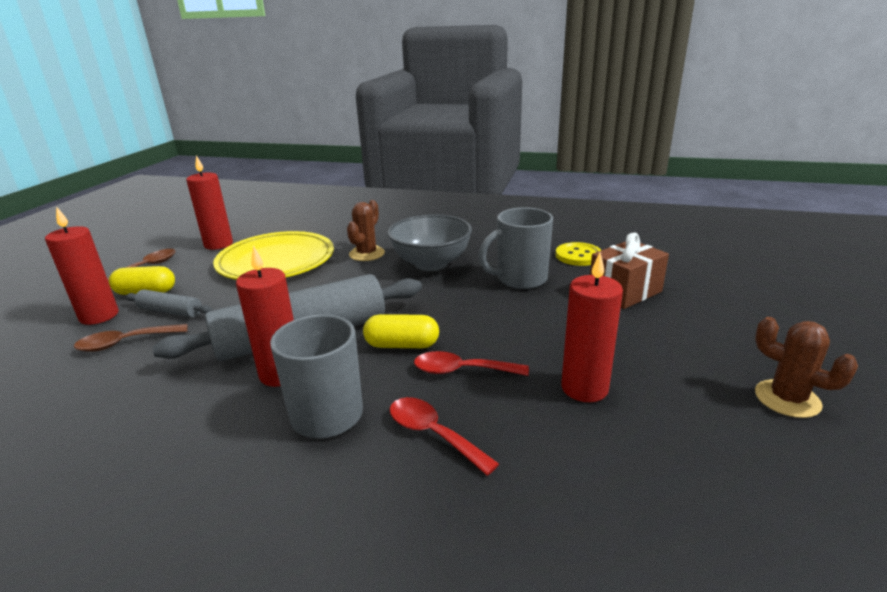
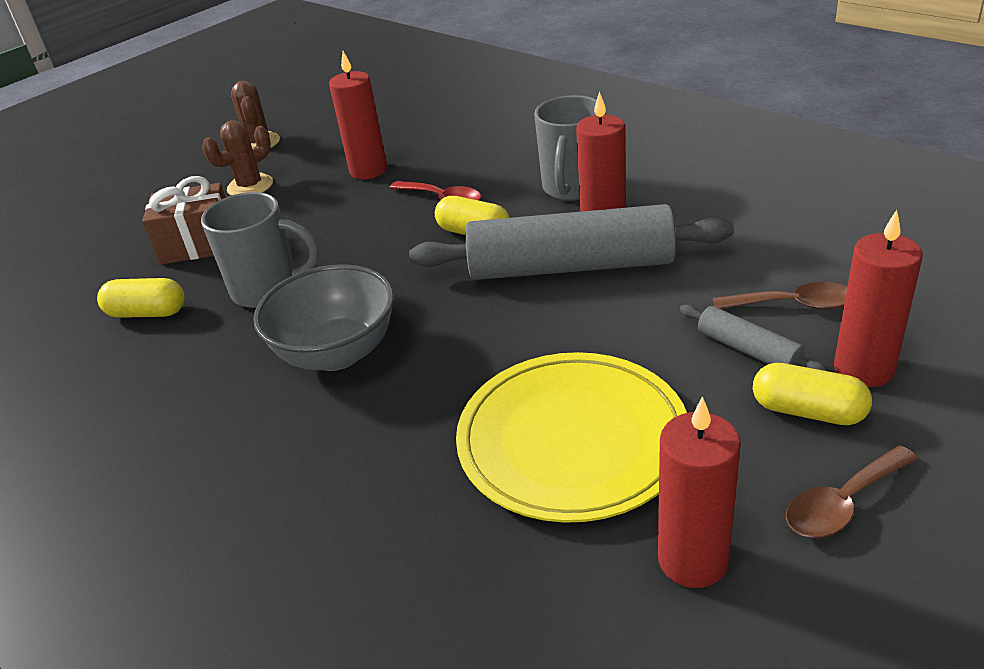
camera: 150 degrees left, 10 degrees up
(367, 254) = (409, 411): brown cactus -> brown cactus (250, 186)
(433, 434) = (502, 163): red spoon -> none
(578, 256) = (147, 313): yellow button -> yellow capsule

